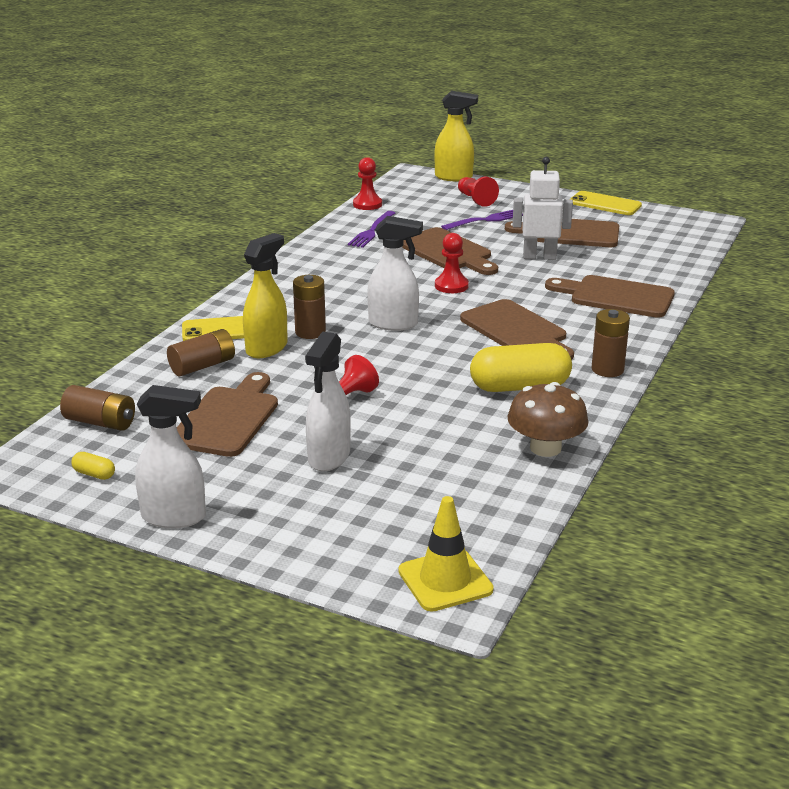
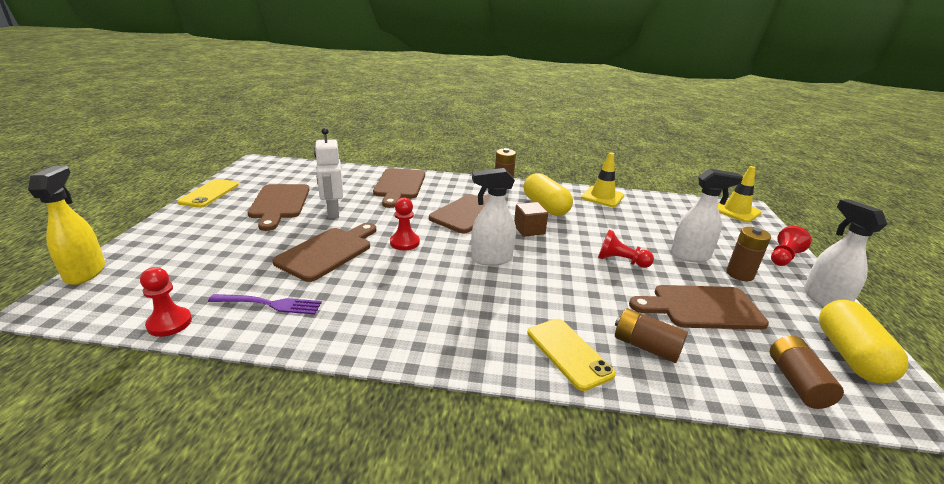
camera: 110 degrees left, 0 degrees up
(94, 474) = (850, 355): yellow capsule -> yellow capsule, size x2.38
(267, 348) = (581, 315): yellow spray bottle -> none
(310, 332) = (534, 297): brown battery -> brown battery (739, 274)
(393, 324) = (491, 259): white spray bottle -> white spray bottle turned 90 degrees counterclockwise
(452, 359) = (529, 230): none -> brown cube
(475, 200) = (176, 251): red pawn -> red pawn (783, 257)
(485, 220) = (242, 241): purple fork -> none
(545, 448) = (602, 197): brown mushroom -> yellow traffic cone

